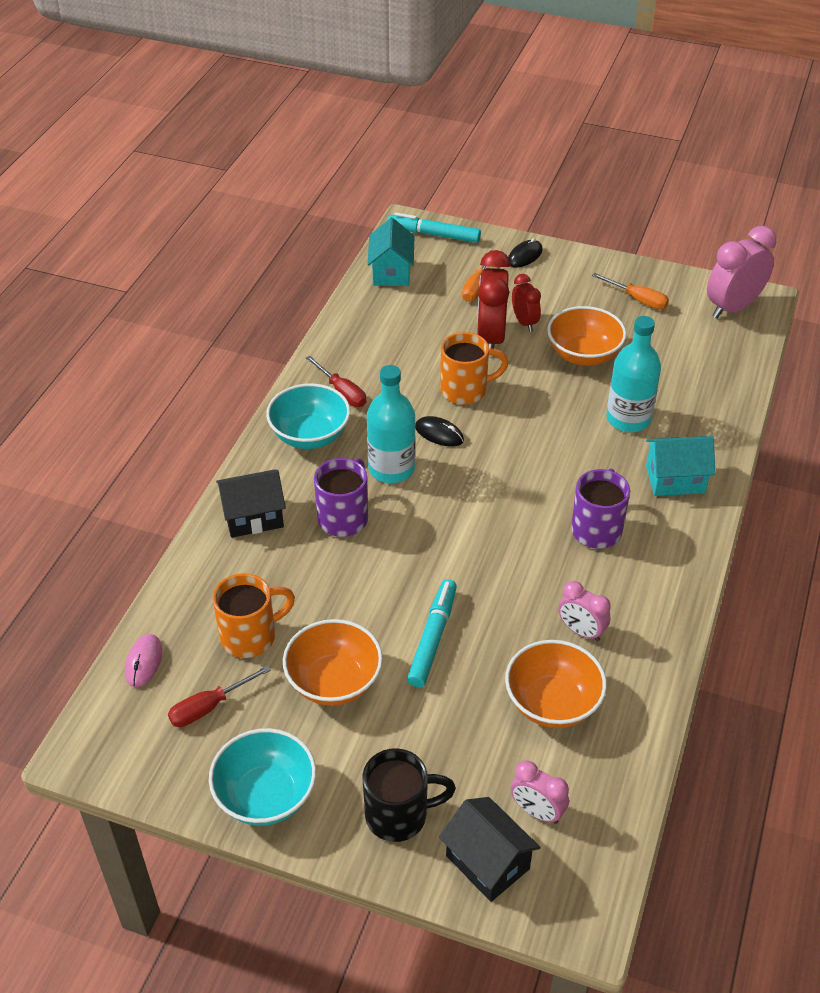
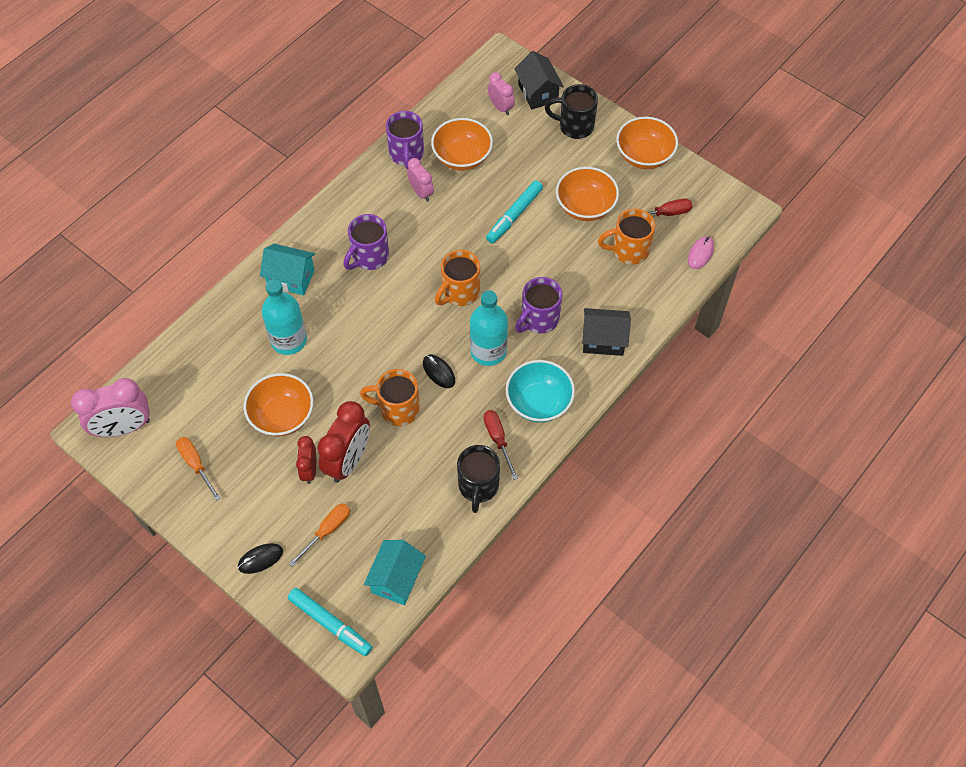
camera: 160 degrees left, 15 degrees up
(266, 796) = (644, 156): turquoise bowl -> orange bowl
(345, 351) = (478, 486): none -> black mug
(458, 520) = (459, 292): none -> orange mug
(637, 682) = (406, 154): none -> purple mug

